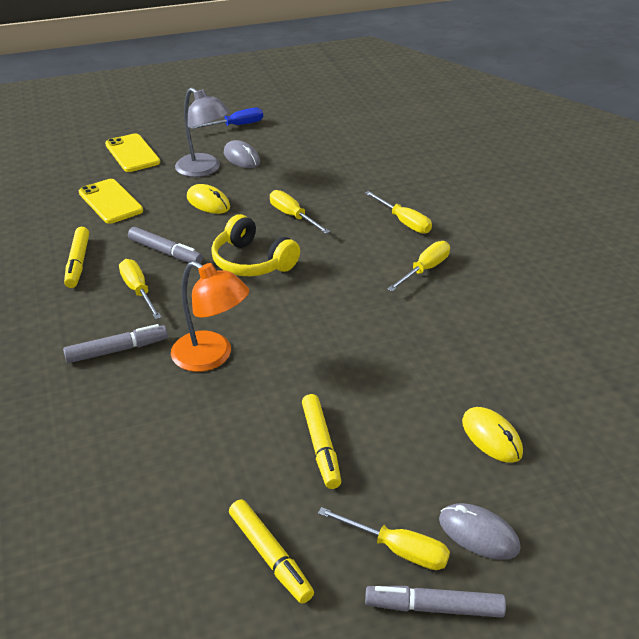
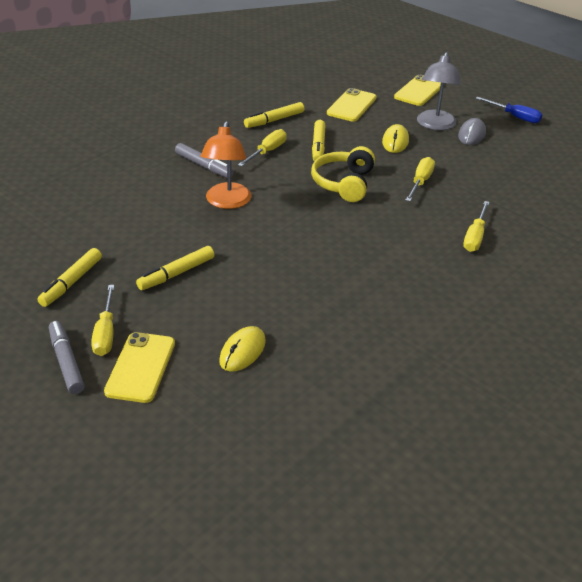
camera: 60 degrees right, 0 degrees up
(165, 252) = (318, 146): grey marker -> yellow marker
(425, 269) = (419, 266): yellow screwdriver -> none
(478, 534) = (141, 367): grey mouse -> yellow phone

